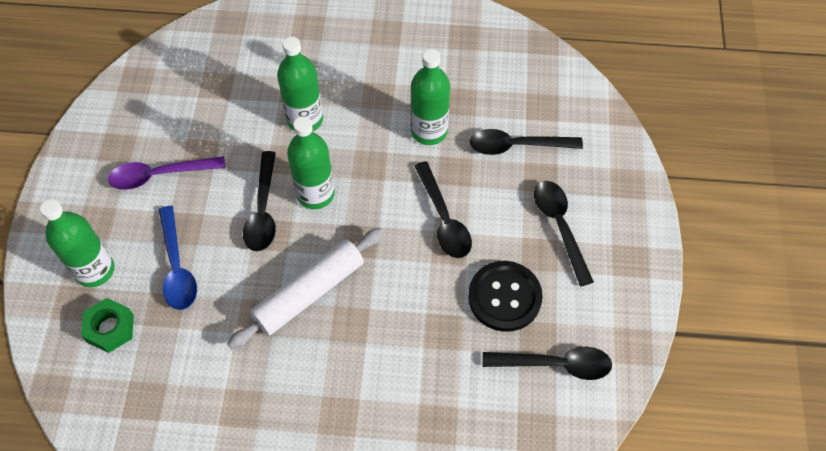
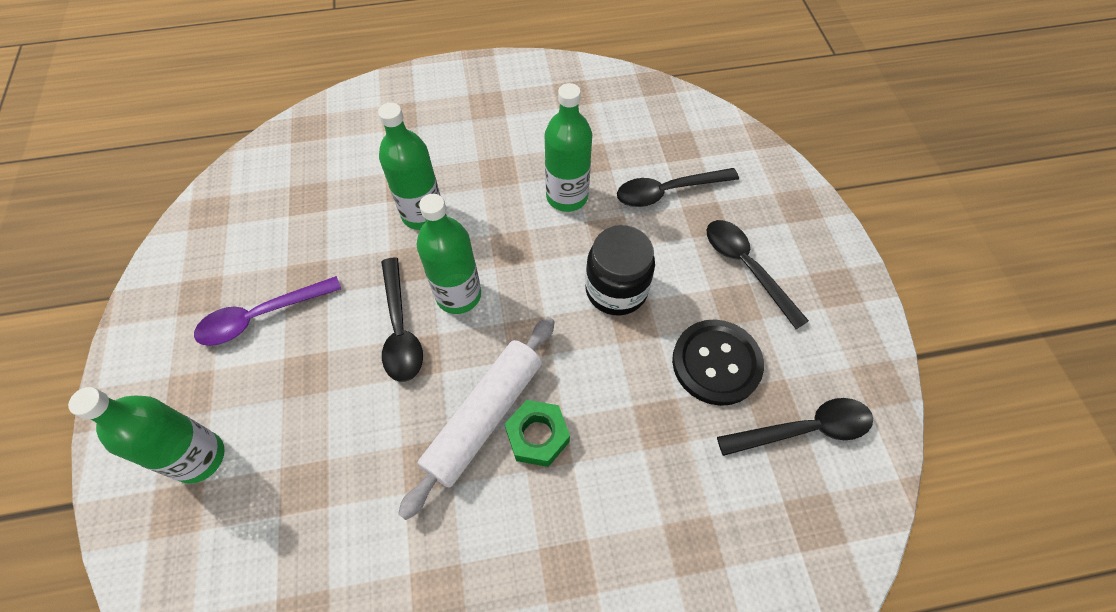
camera: 15 degrees left, 0 degrees up
(110, 328) = (234, 532): green nut -> green nut (537, 436)
(177, 267) = (308, 427): blue spoon -> none
(444, 219) = (616, 290): black spoon -> black jar

